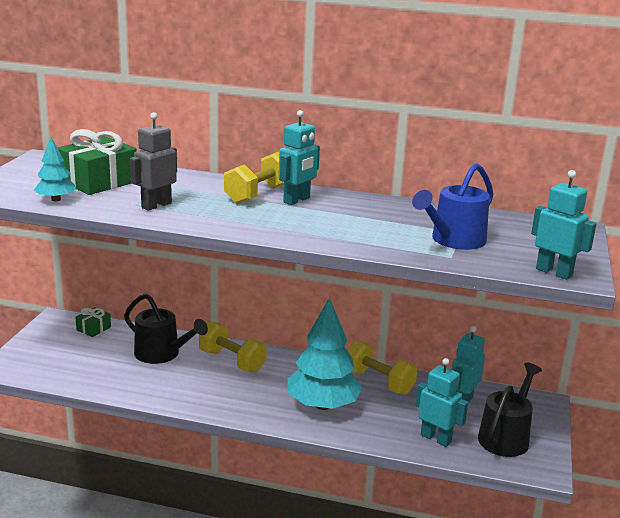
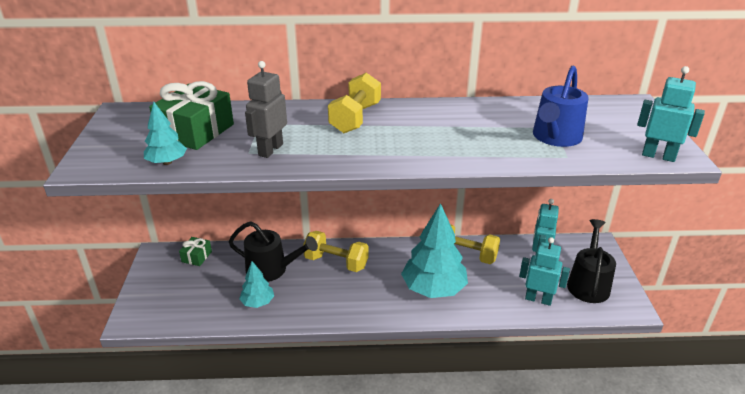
camera: 15 degrees left, 10 degrees up
(131, 379) = (257, 302): none -> turquoise tree
(297, 200) = (393, 118): turquoise robot -> none

